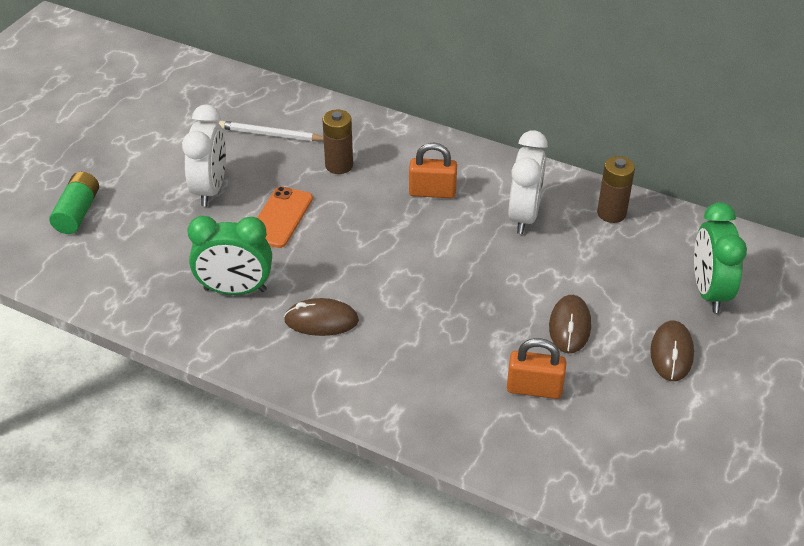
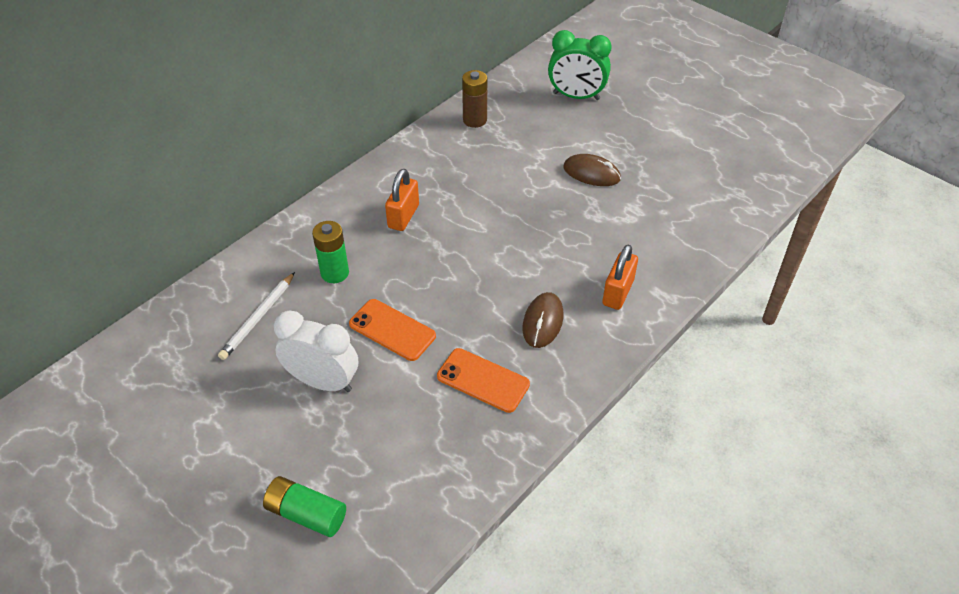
camera: 75 degrees left, 5 degrees up
(235, 290) = (483, 380): green clock -> orange phone
(339, 165) = (335, 273): brown battery -> green battery
(524, 216) = (458, 168): white clock -> none
(534, 389) = (650, 207): orange padlock -> orange padlock (618, 292)
(671, 353) = (631, 130): brown mouse -> none

